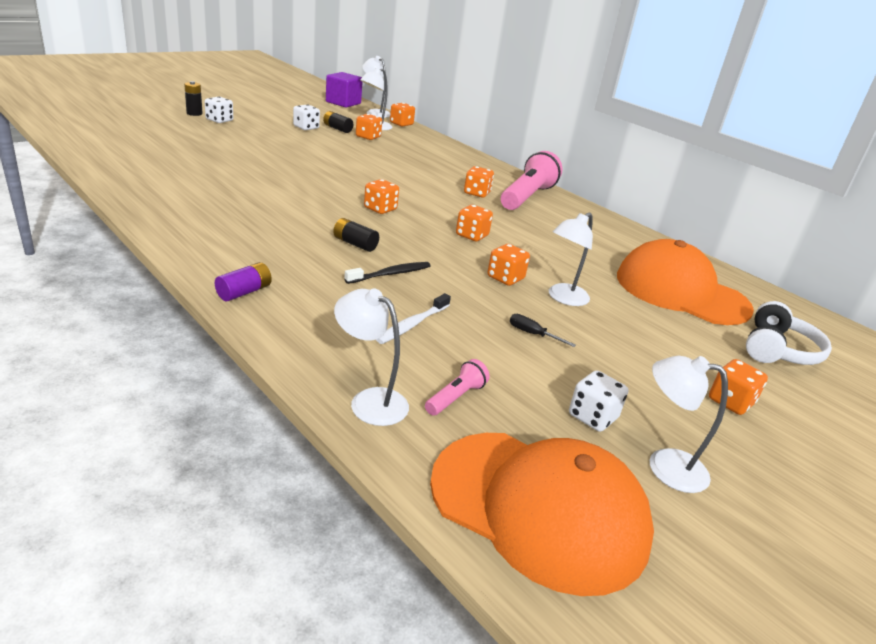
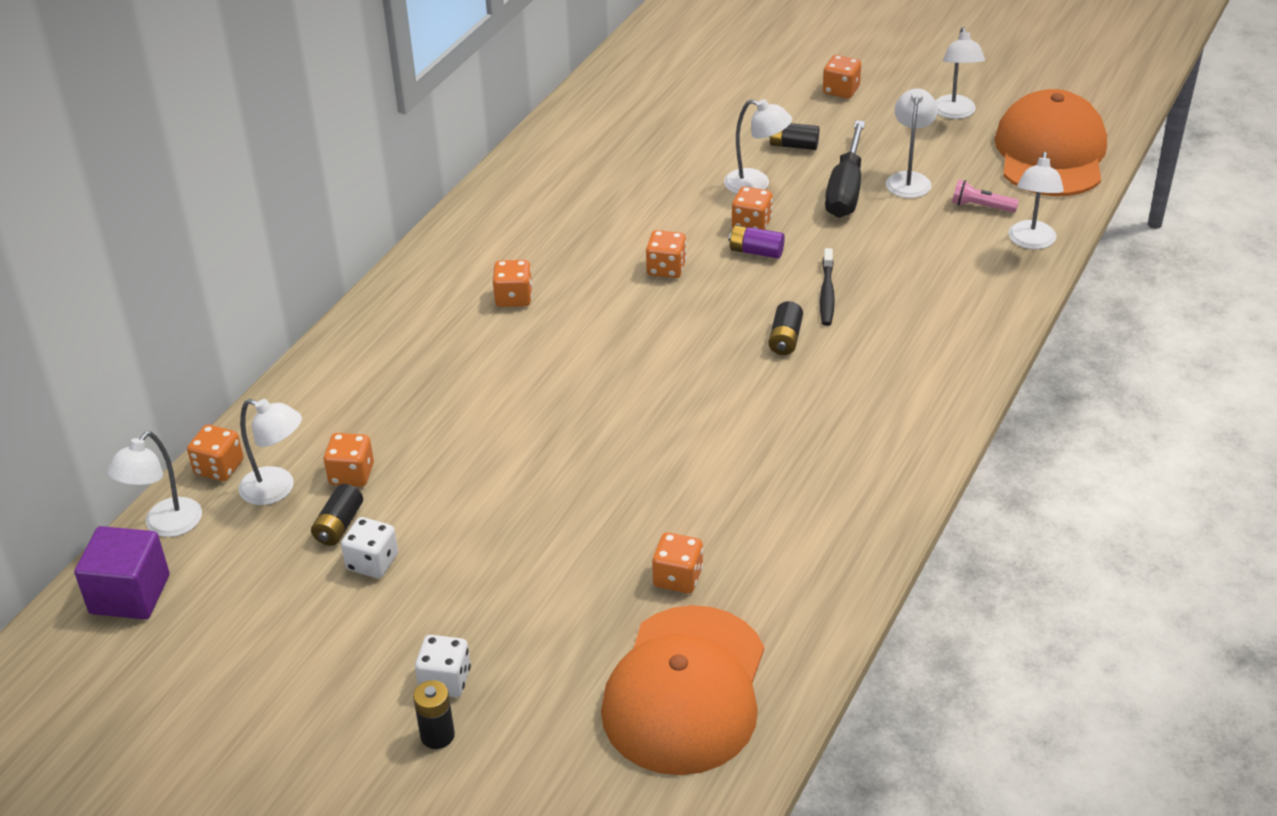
camera: 105 degrees left, 10 degrees up
(244, 292) = (965, 364): purple battery -> purple battery (756, 251)
(380, 209) = (663, 355): orange dice -> orange dice (678, 578)
(390, 274) = (827, 294): black toothbrush -> black toothbrush turned 120 degrees counterclockwise
(412, 324) = (905, 253): white toothbrush -> none
(527, 197) = (481, 256): pink flashlight -> none
(532, 334) = (846, 190): black screwdriver -> black screwdriver, size x2.32
(532, 374) = (909, 179): none -> white lamp
(592, 416) = (933, 146): white dice -> none
(622, 336) = (793, 145): none -> black battery
(681, 292) = (660, 121): orange cap -> orange cap (685, 690)
(777, 350) = (726, 70): white headphones -> none

